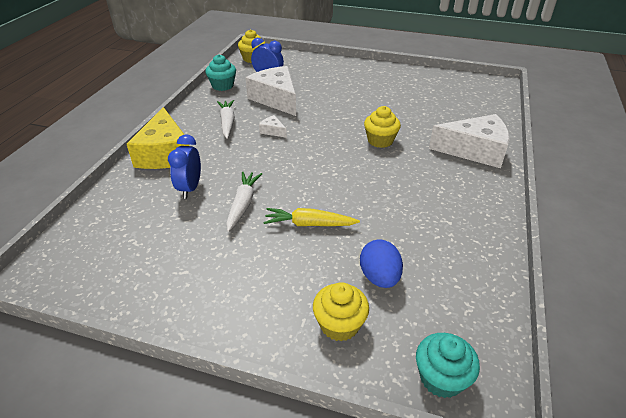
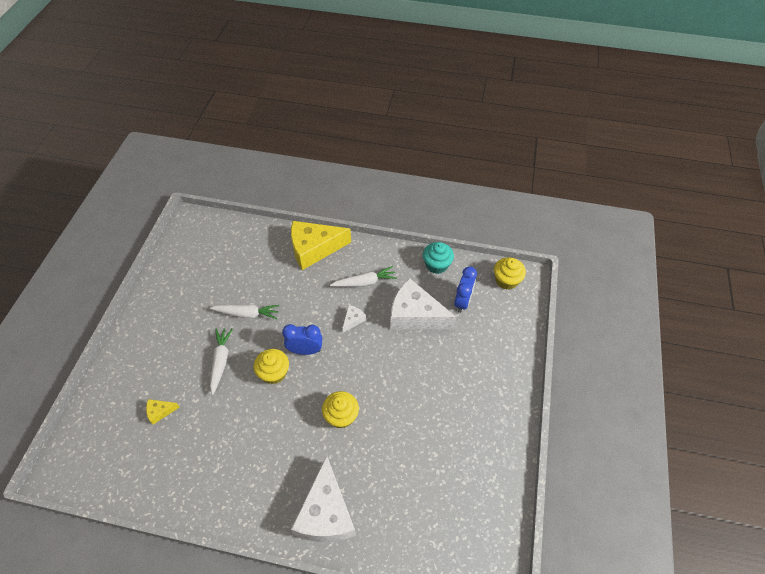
camera: 85 degrees right, 15 degrees up
(190, 188) = (267, 276): blue clock -> blue clock (305, 350)
(276, 99) = (415, 315): white cheese -> white cheese turned 120 degrees counterclockwise
(309, 224) = (221, 361): yellow carrot -> white carrot
(339, 324) = (124, 386): yellow cupcake -> yellow cupcake (274, 373)
(379, 277) = (160, 411): blue egg -> yellow cheese
(441, 378) = (74, 446): turquoise cupcake -> none

